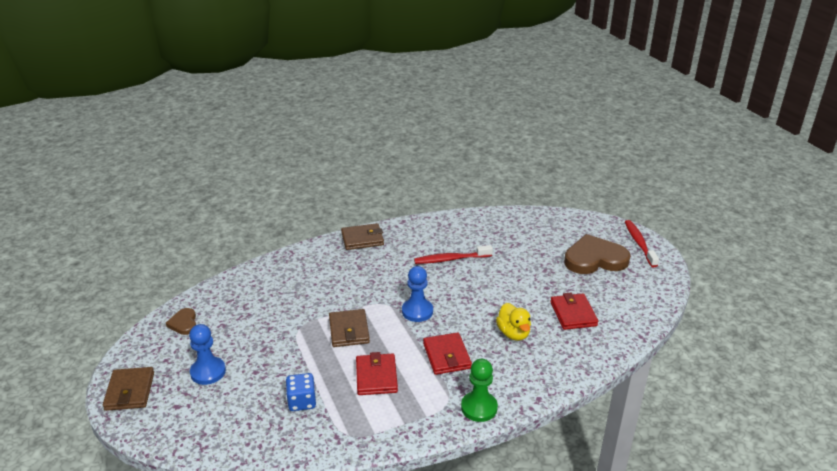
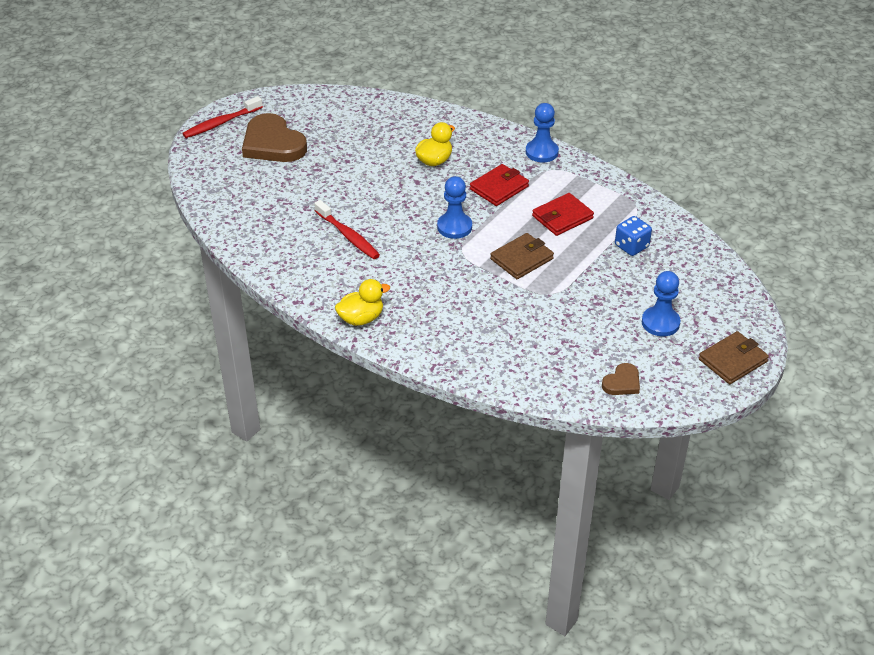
camera: 120 degrees left, 10 degrees up
(362, 239) = (361, 318): brown wallet -> yellow duck
(479, 408) = (541, 152): green pawn -> blue pawn
(573, 314) = (376, 136): red wallet -> none

